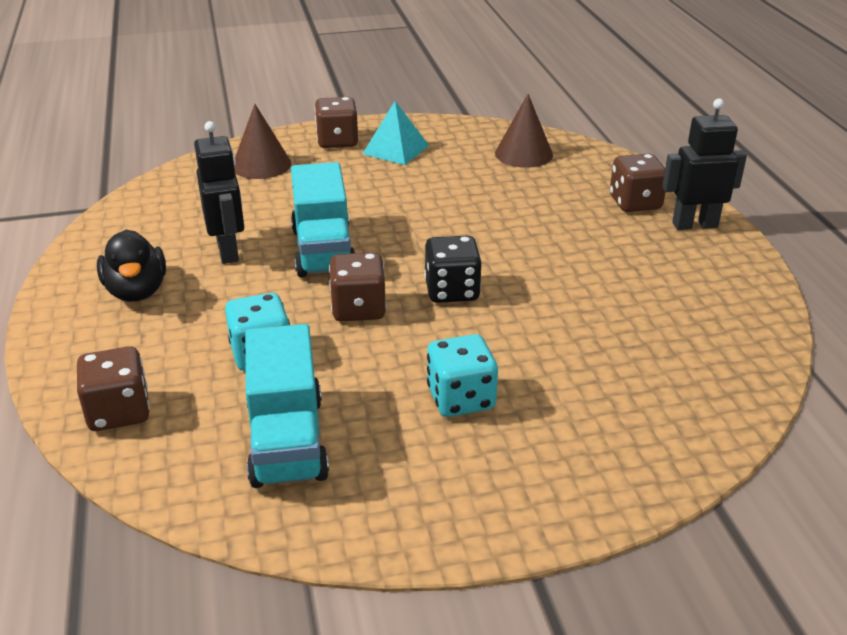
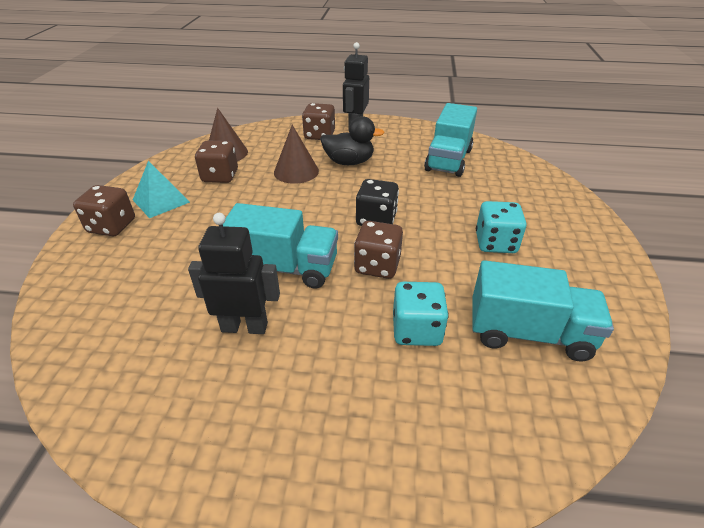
camera: 70 degrees left, 5 degrees up
(119, 412) = (474, 447): brown dice -> brown dice (220, 176)
(137, 291) = (272, 410): black duck -> black duck (349, 162)
(261, 164) = (103, 279): brown cone -> brown cone (296, 171)
(668, 328) = (448, 160): none -> turquoise truck

